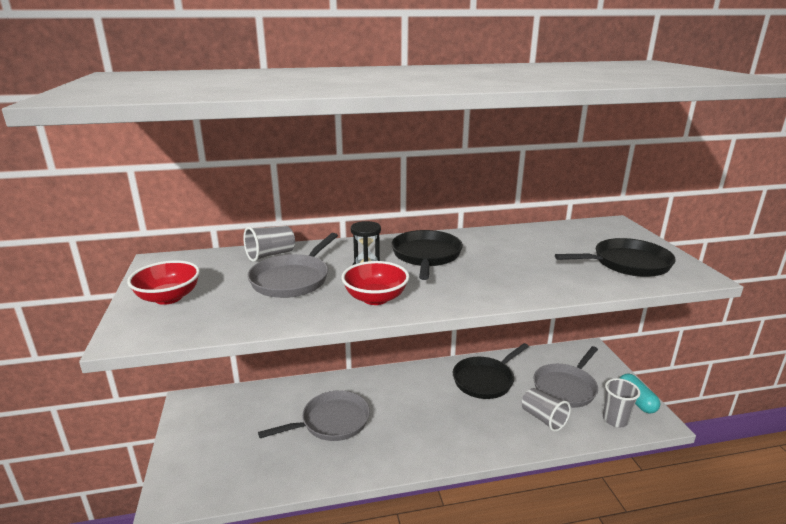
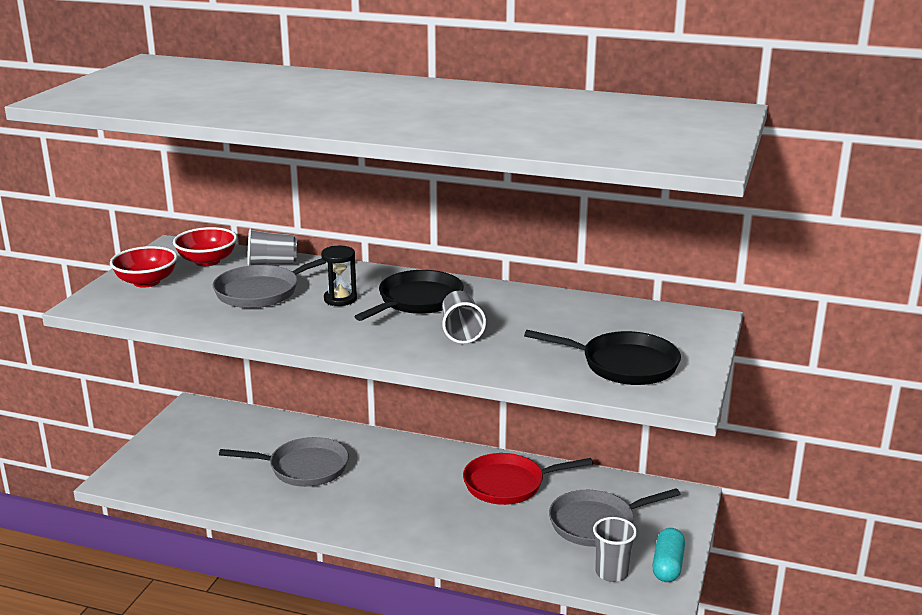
camera: 30 degrees right, 0 degrees up
(375, 298) = (309, 328): red bowl -> red bowl (207, 261)
(485, 380) = (508, 484): black pan -> red pan
(543, 418) = (527, 542): grey cup -> grey cup (461, 331)

